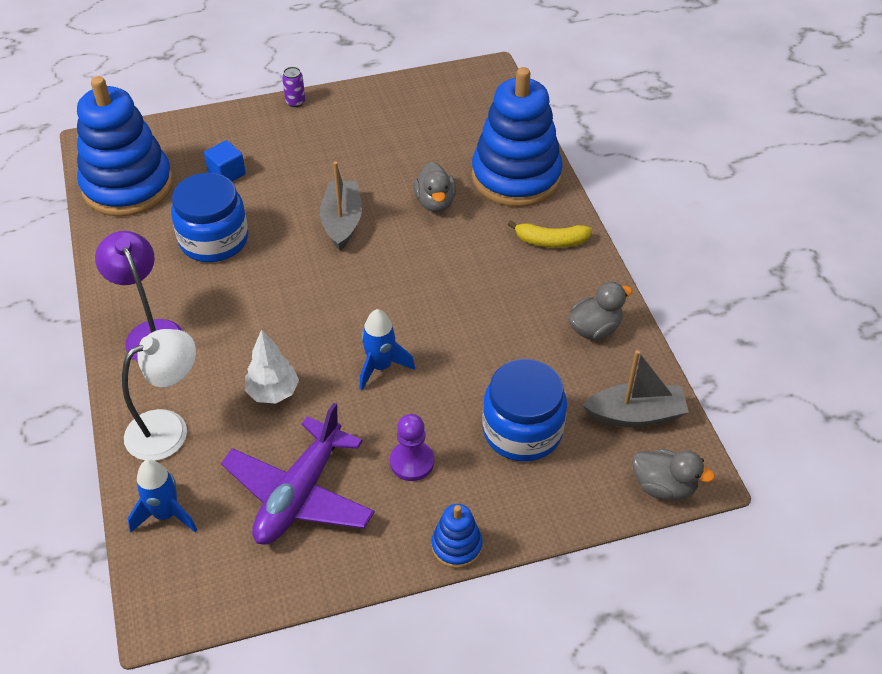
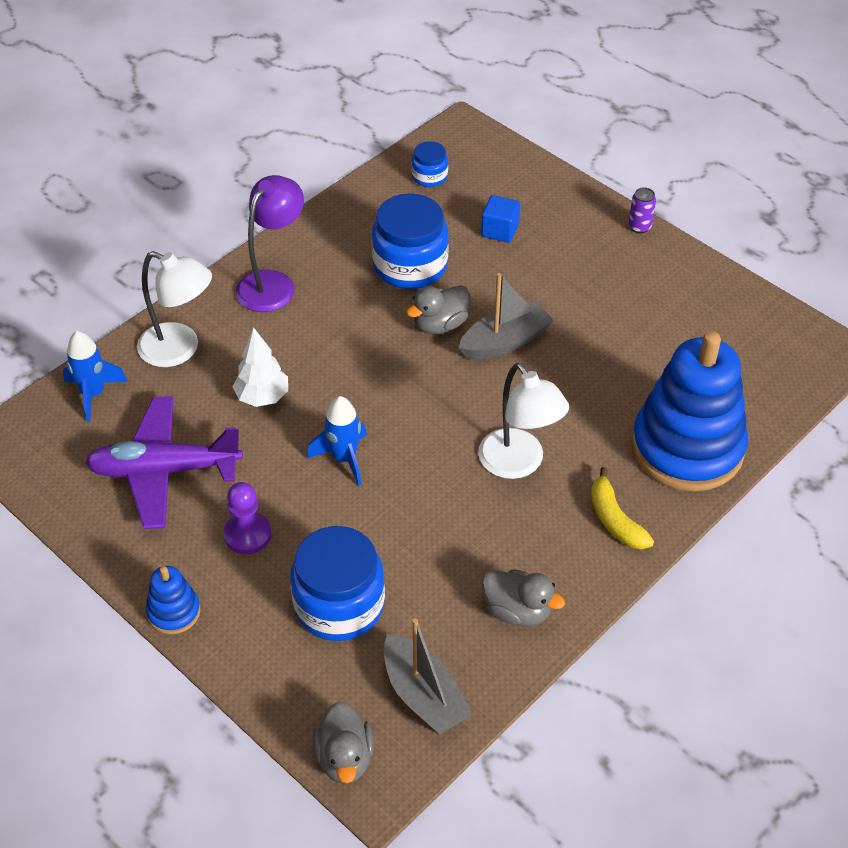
camera: 60 degrees right, 0 degrees up
(127, 186) = (429, 176): blue stacking toy -> blue jar
(435, 202) = (591, 399): grey duck -> grey duck (440, 324)
(464, 268) = (518, 464): none -> white lamp

